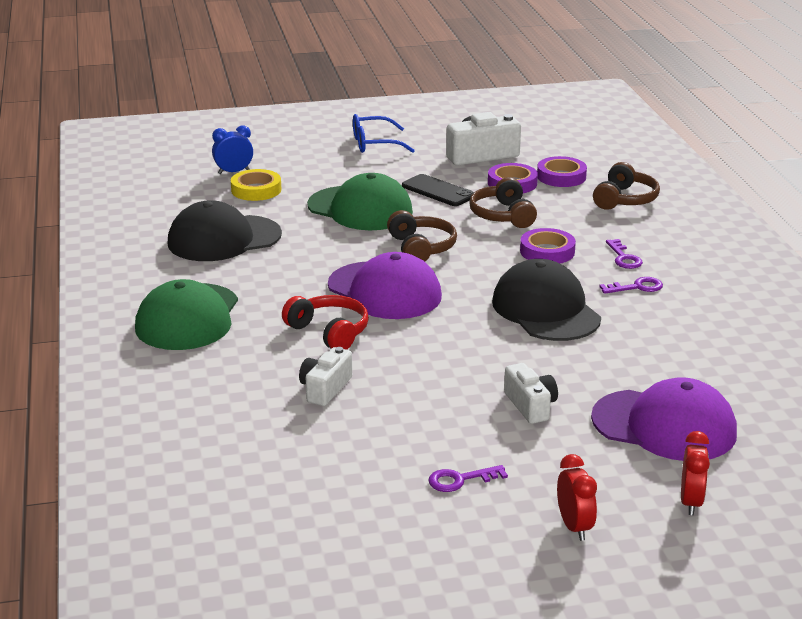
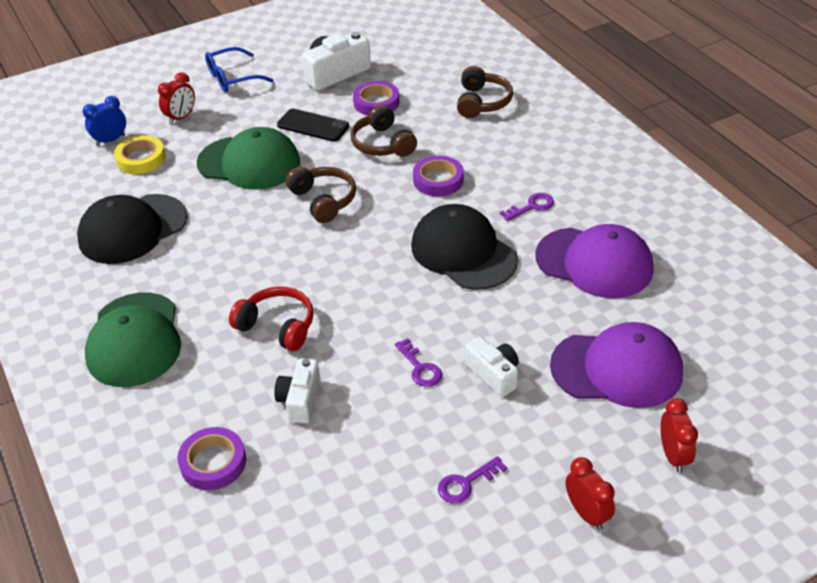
camera: 15 degrees left, 15 degrees up
(309, 165) = (181, 117): none -> red clock
(384, 291) = (310, 262): purple cap -> purple cap (594, 263)
(561, 176) = (416, 85): purple tape -> purple tape (213, 462)
(624, 258) = (507, 173): purple key -> purple key (420, 368)

